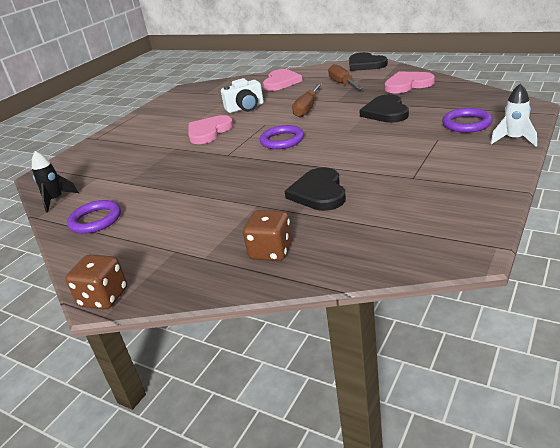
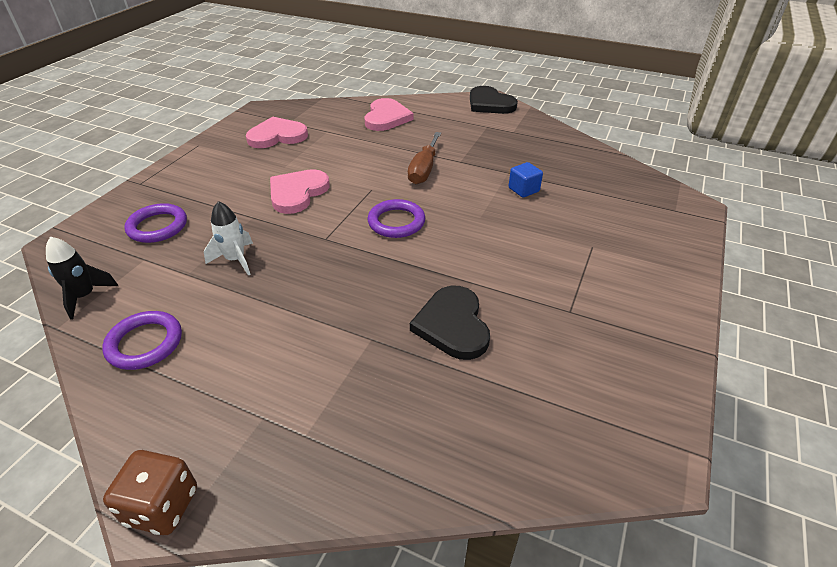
camera: 10 degrees left, 10 degrees up
(245, 108) = (343, 156): white camera -> none
(271, 251) = (398, 432): brown dice -> none
(343, 84) = (465, 133): brown screwdriver -> none
(386, 112) = (523, 190): black heart -> blue cube
(408, 84) = (545, 146): pink heart -> pink heart (277, 136)
(466, 124) = (624, 224): purple ring -> purple ring (157, 226)
(514, 139) = (684, 260): white rocket -> white rocket (235, 260)

